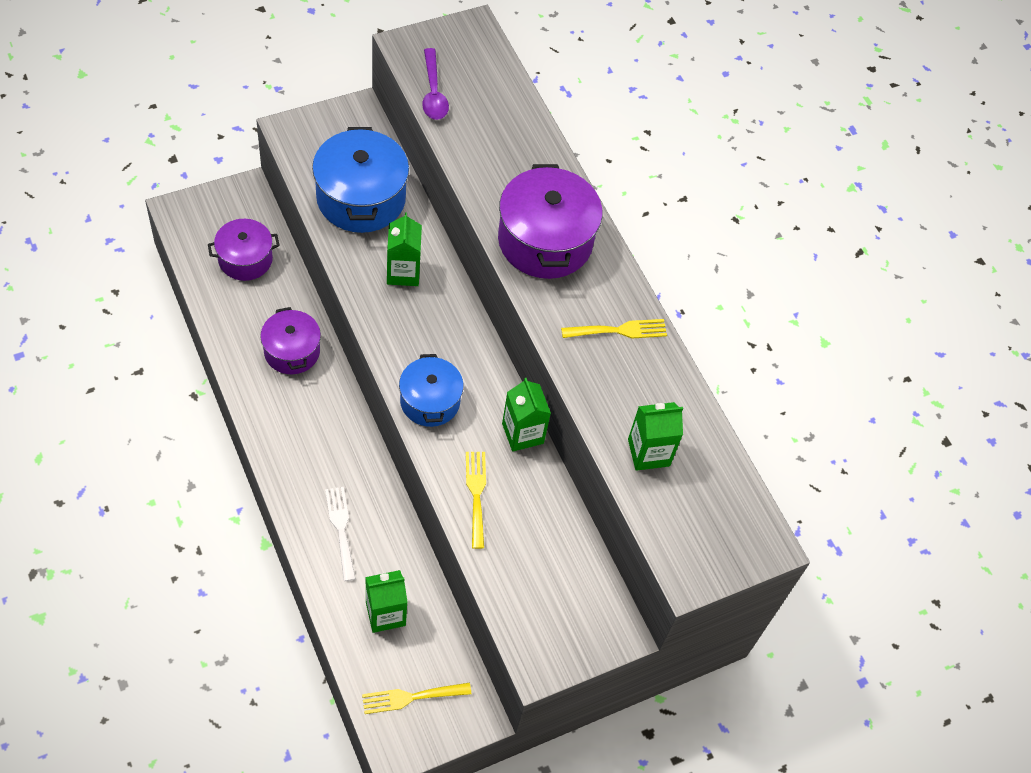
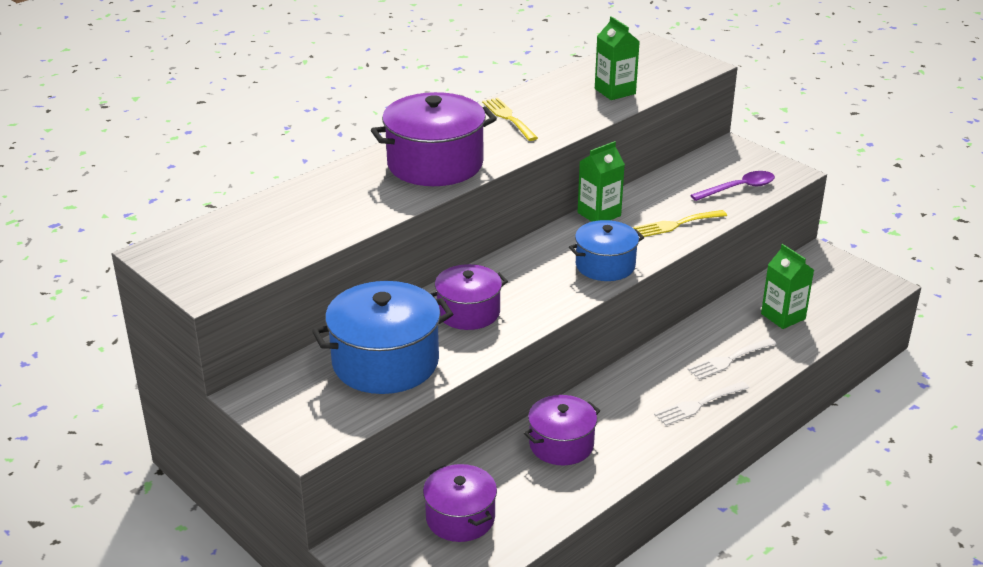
camera: 100 degrees left, 25 degrees down
(292, 473) = (698, 404): none -> white fork
(403, 272) = (468, 312): green carton -> purple pot
(411, 697) = (838, 288): yellow fork -> none
(433, 92) = (272, 258): purple spoon -> purple spoon (738, 188)

